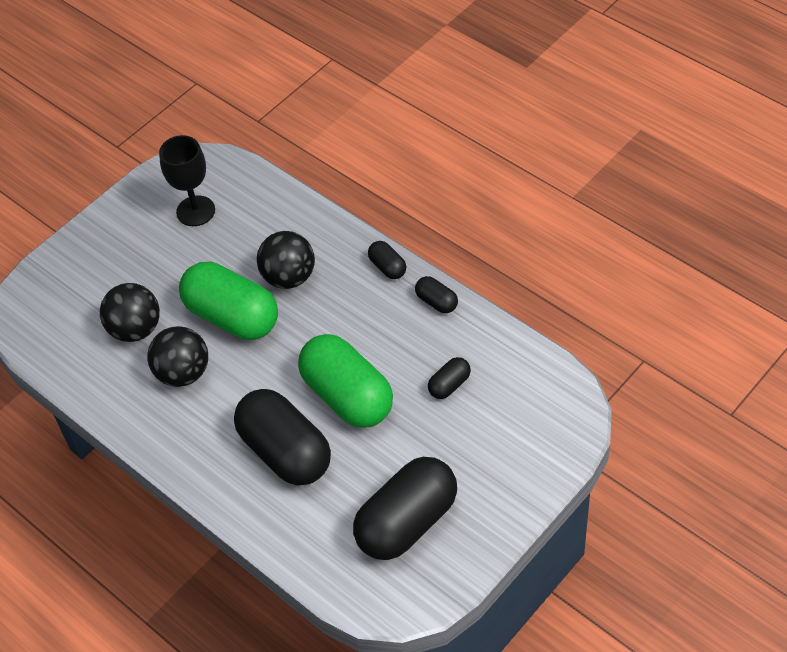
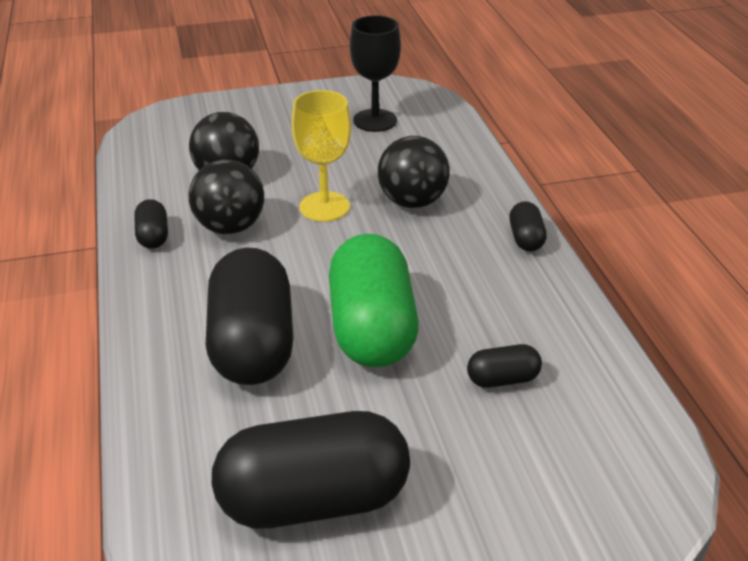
camera: 30 degrees right, 15 degrees down
(232, 317) = (324, 207): green capsule -> yellow goblet
(436, 302) = (556, 293): black capsule -> black capsule (153, 236)

